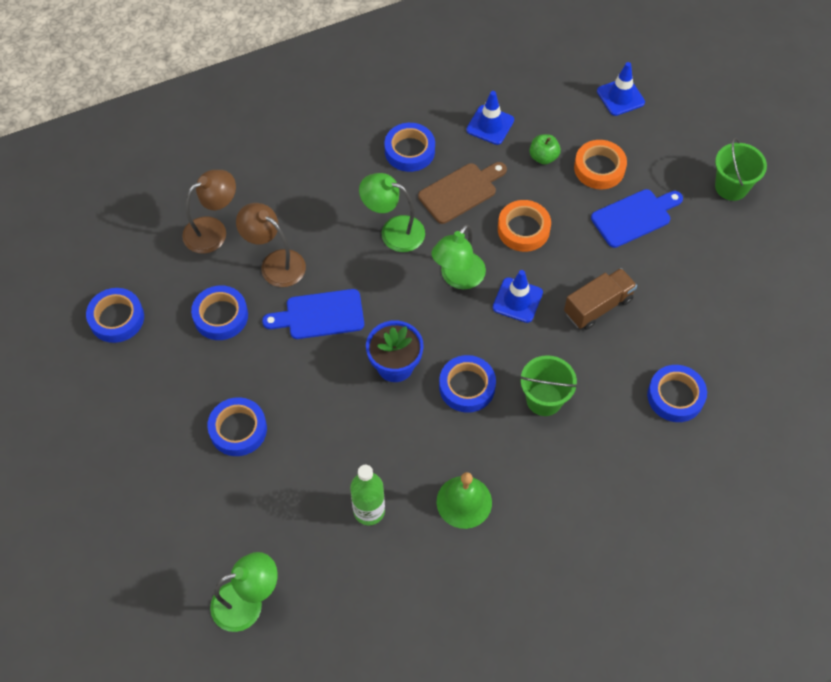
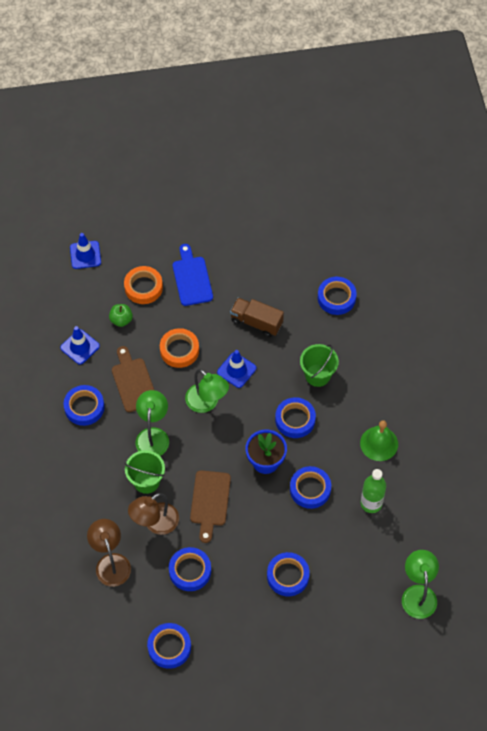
camera: 75 degrees left, 0 degrees up
(320, 315) = (210, 502): blue cutting board -> brown cutting board
(369, 428) = (310, 489): none -> blue tape
(393, 231) = (153, 435): green lamp -> green lamp turned 150 degrees clockwise
(598, 306) = (256, 322): brown truck -> brown truck turned 45 degrees counterclockwise
(731, 187) = (186, 212): green bucket -> green bucket (146, 481)

